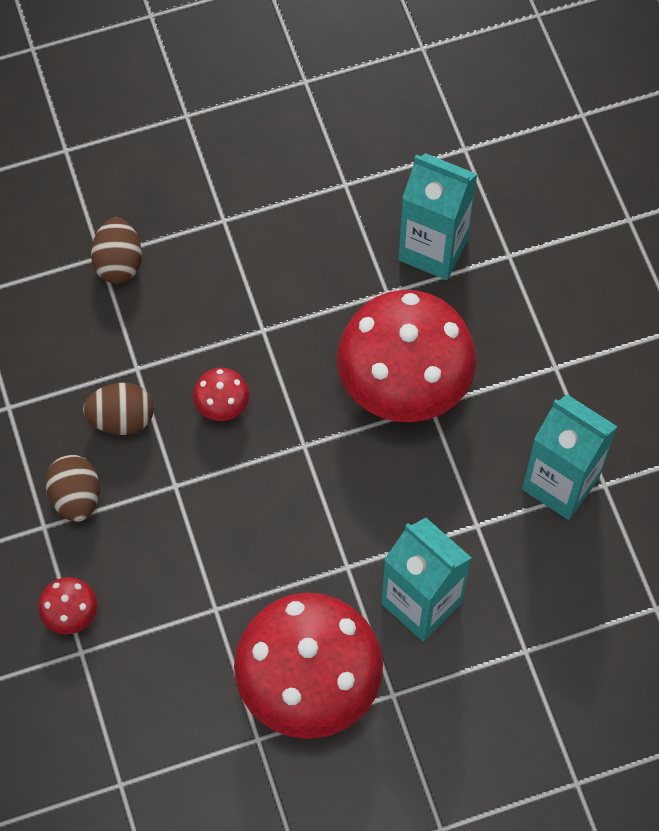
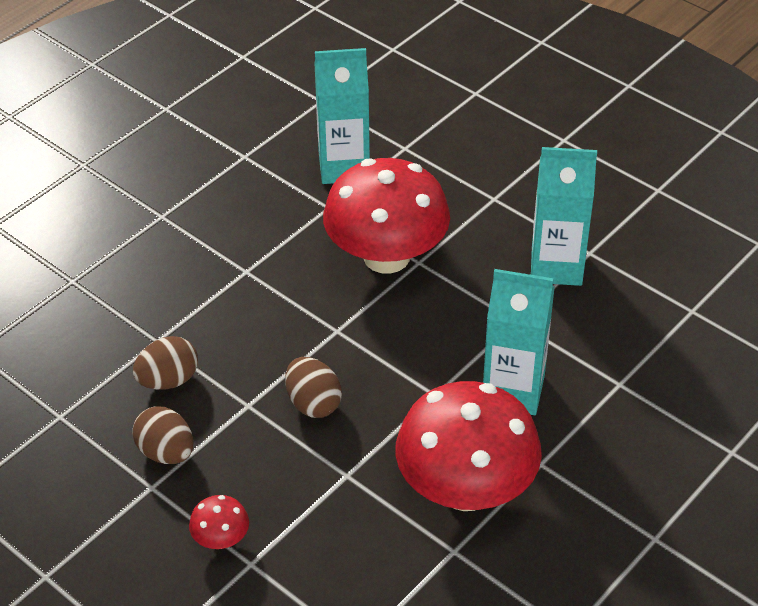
camera: 30 degrees left, 20 degrees down
(118, 263) = (91, 278): brown egg -> brown egg (313, 403)
(222, 405) = (248, 333): red mushroom -> none

